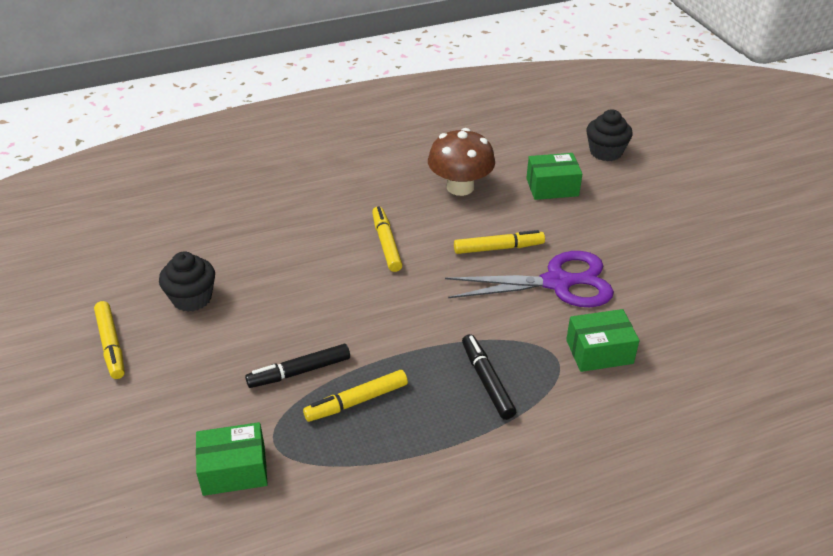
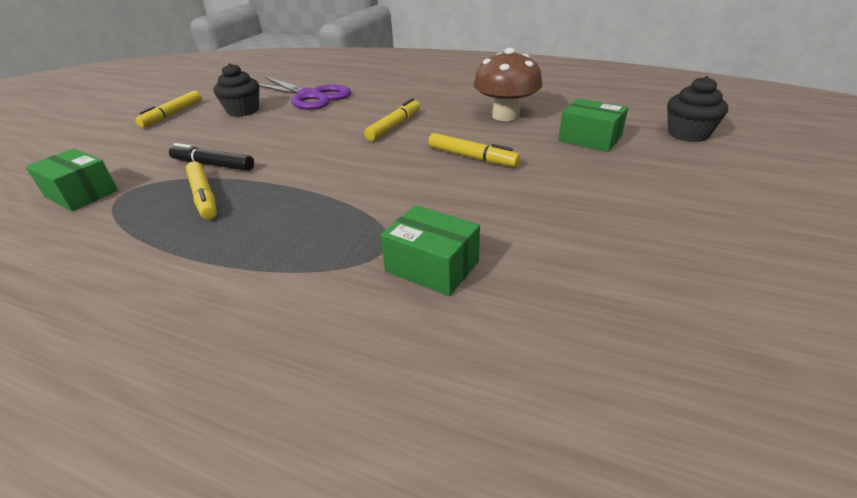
camera: 45 degrees right, 5 degrees down
(356, 401) = (204, 196): yellow marker -> yellow marker turned 135 degrees counterclockwise
(487, 381) = (300, 233): black marker -> none
(557, 283) = (483, 198): purple scissors -> purple scissors (310, 96)

